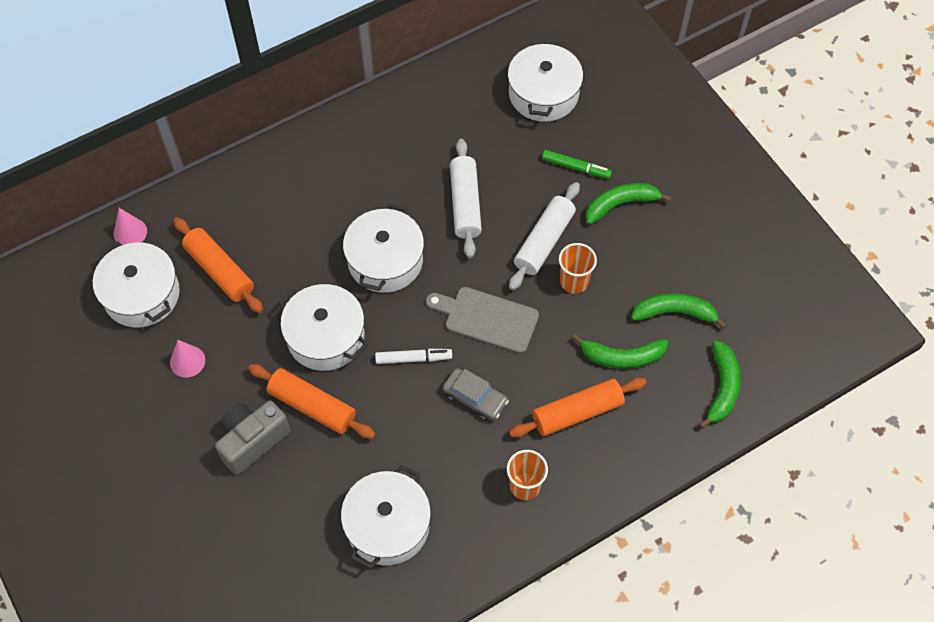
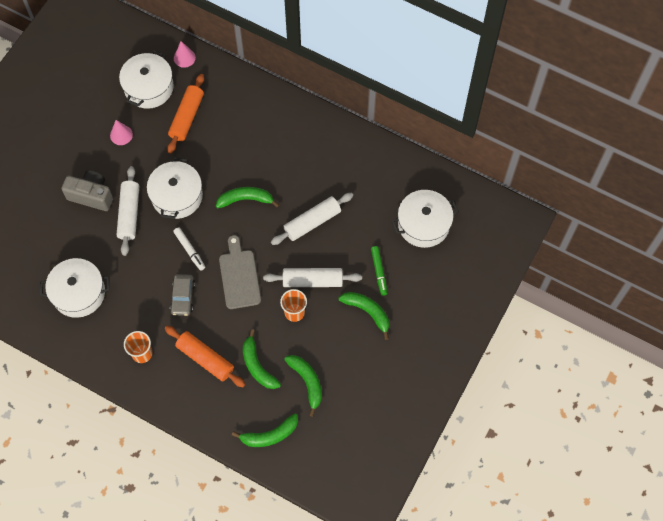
camera: 60 degrees right, 5 degrees up
(312, 406) = (129, 214): orange rolling pin -> white rolling pin
(385, 260) = (245, 199): white pot -> green banana

